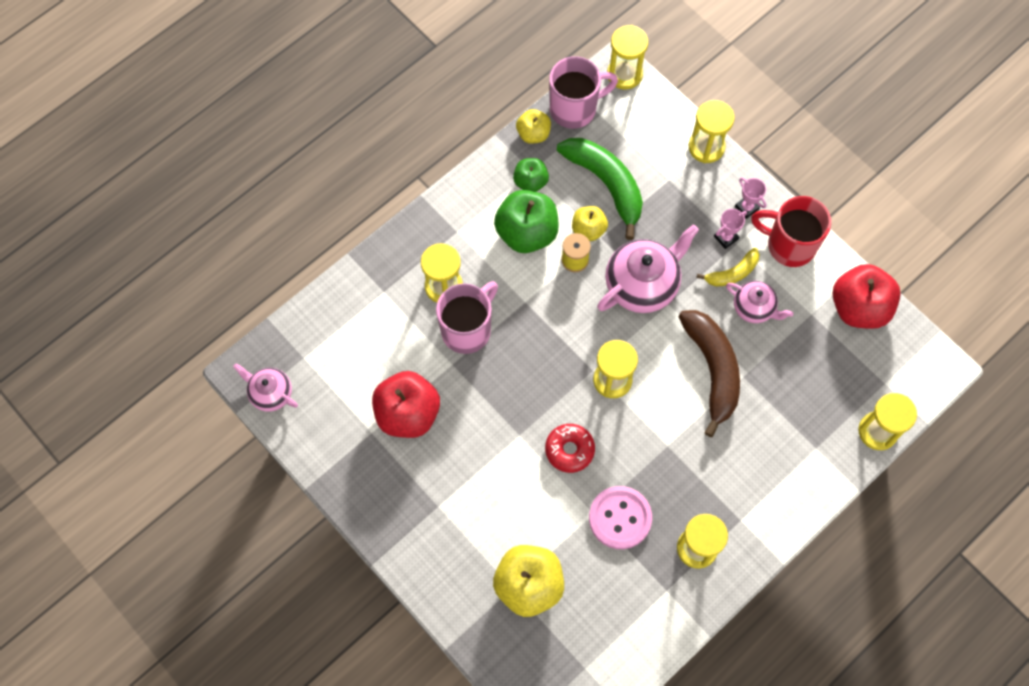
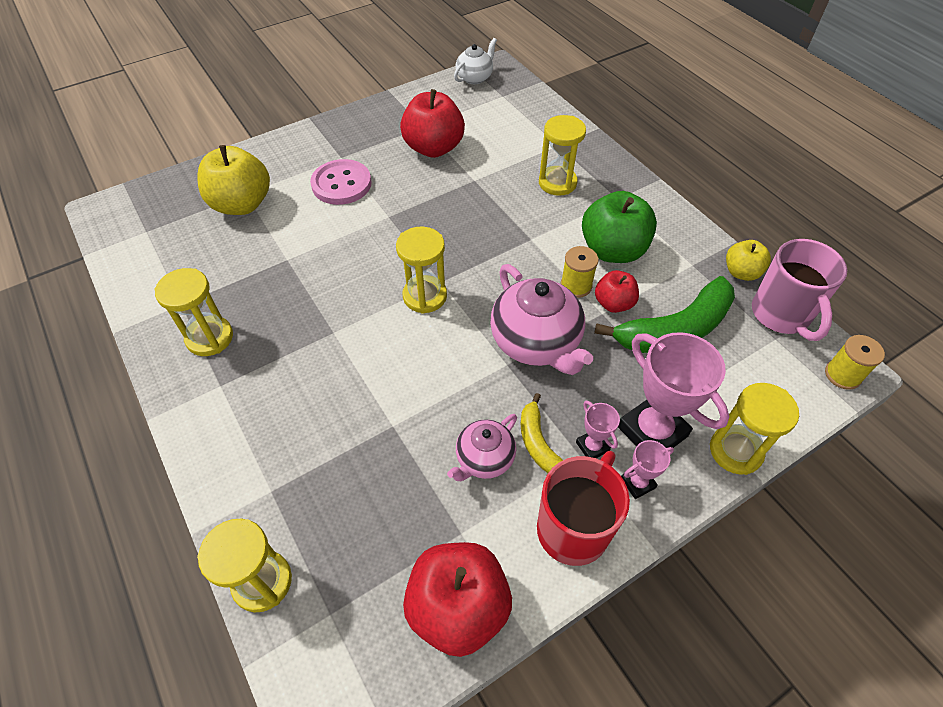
camera: 100 degrees right, 15 degrees down
(270, 393) = (475, 77): pink teapot -> white teapot
(467, 329) = (508, 194): pink mug -> none
(530, 182) = (677, 262): green apple -> none
(569, 450) = (359, 250): red donut -> none
(588, 230) = (613, 303): yellow apple -> red apple
(620, 518) = (273, 278): pink button -> pink button (341, 184)
(624, 74) = (842, 375): yellow hourglass -> yellow spool
(703, 199) = (652, 431): none -> pink trophy
(712, 370) = (410, 394): brown banana -> none

